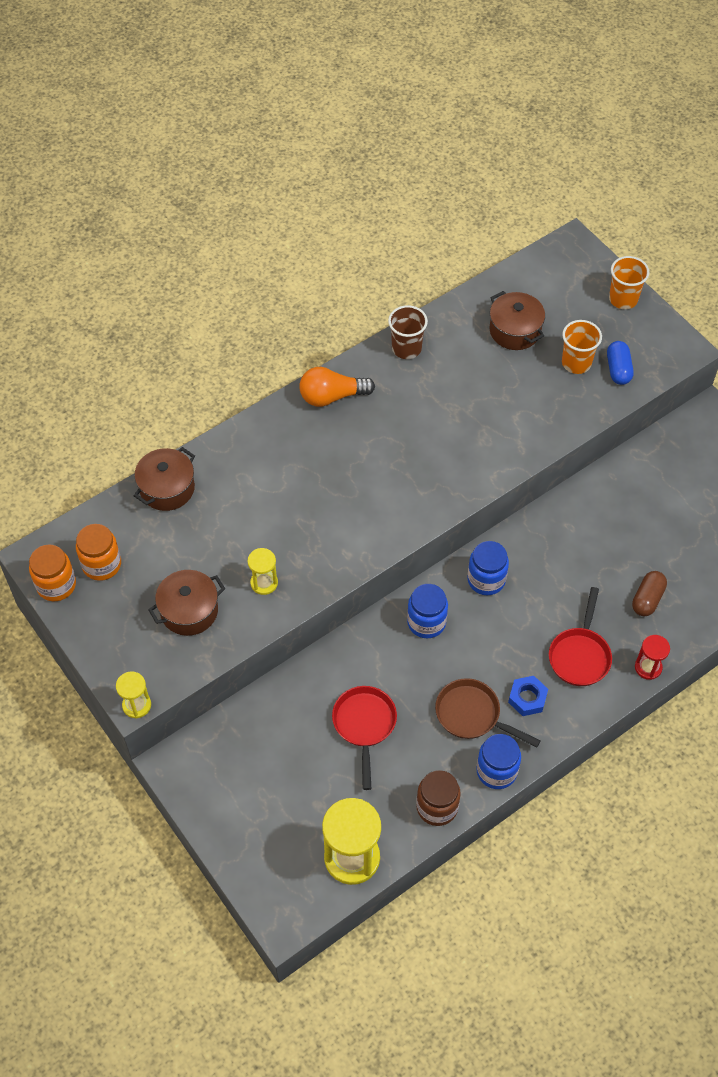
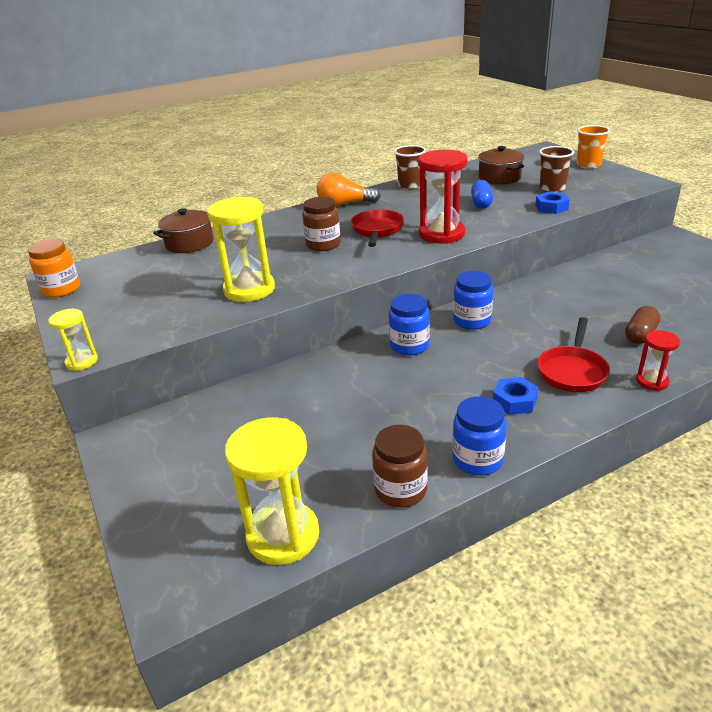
camera: 10 degrees right, 25 degrees down
(101, 564) = (109, 279): orange jar -> none
(189, 611) = (171, 304): brown pot -> none
(264, 583) = (249, 289): yellow hourglass -> yellow hourglass, size x1.91
(324, 492) = (323, 245): none -> brown jar
(364, 725) = (329, 416): red pan -> red pan (377, 230)
(453, 470) = (441, 234): none -> red hourglass
(472, 715) = (451, 412): brown pan -> none
(573, 411) = (551, 207): none -> blue nut
(576, 363) = (552, 188): orange cup -> brown cup
(618, 369) = (589, 190): blue capsule -> blue capsule (481, 203)

